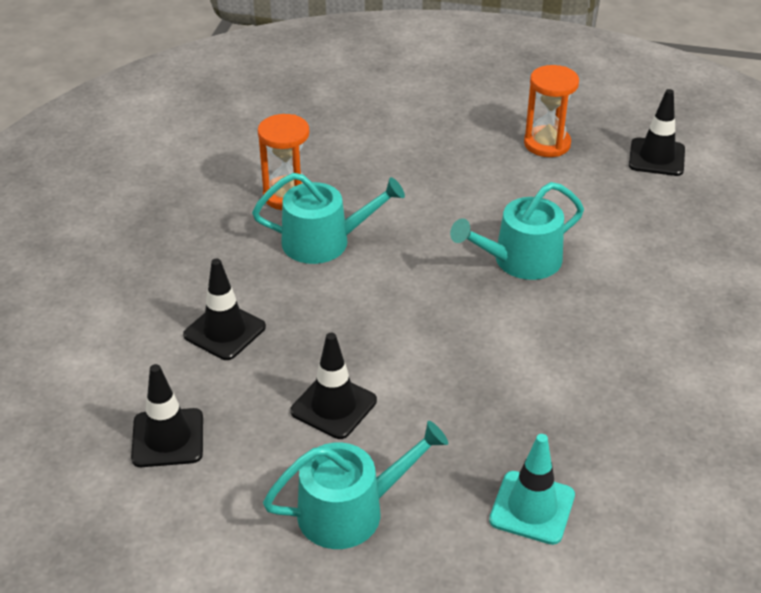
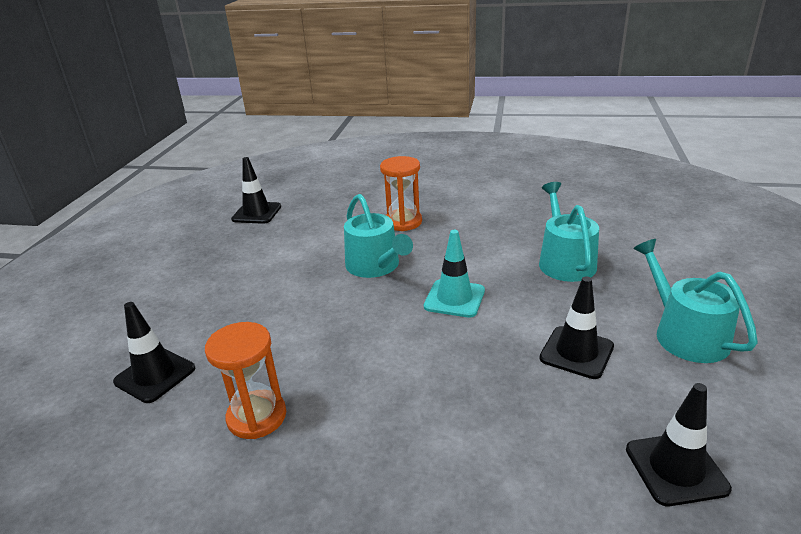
camera: 90 degrees left, 10 degrees down
(224, 331) = (498, 443): black traffic cone -> black traffic cone (155, 375)
(324, 241) = (344, 378): turquoise watering can -> turquoise watering can (564, 261)
(532, 508) = (629, 257): turquoise traffic cone -> turquoise traffic cone (454, 298)
(547, 144) = (221, 256): orange hourglass -> orange hourglass (403, 222)

